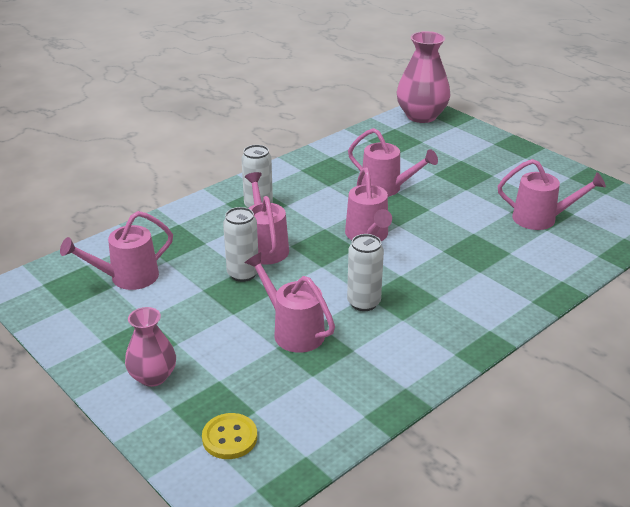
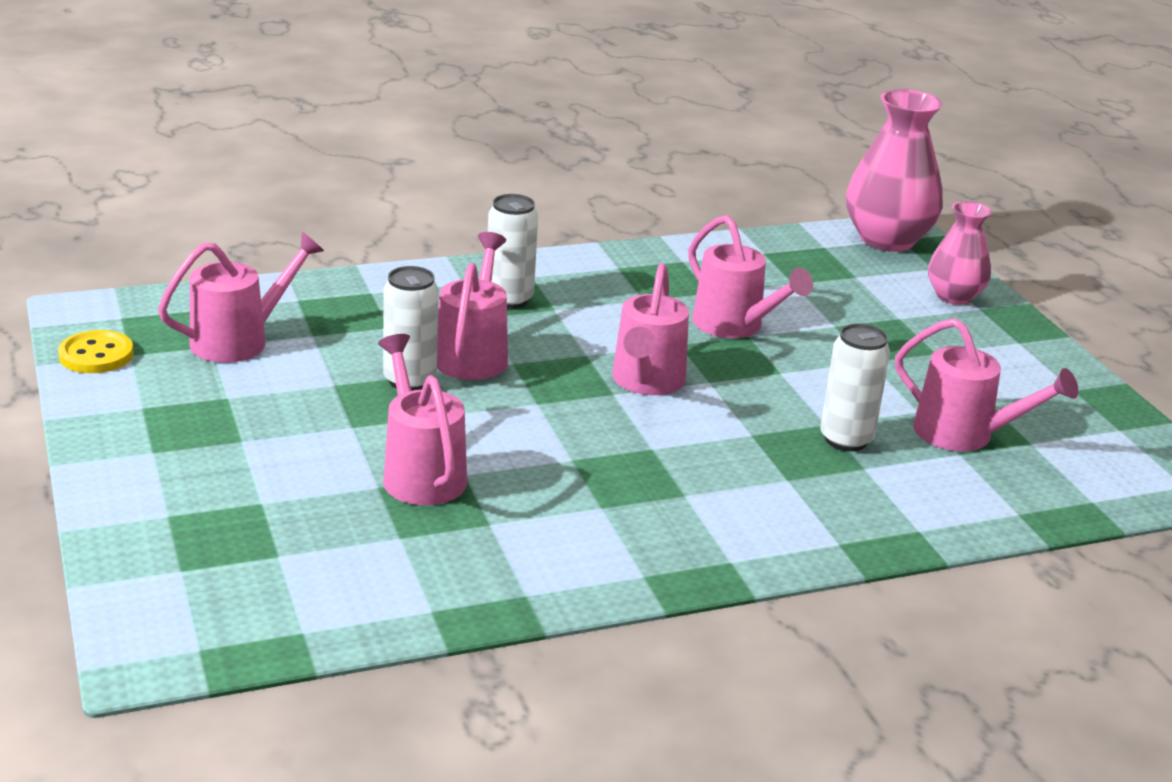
camera: 20 degrees right, 5 degrees down
(127, 278) = (240, 340): pink watering can -> pink watering can turned 150 degrees clockwise
(153, 376) = (175, 470): pink vase -> pink vase (954, 296)
(229, 438) = (216, 576): yellow button -> yellow button (96, 355)
(363, 303) = (560, 468): white can -> white can (846, 439)

